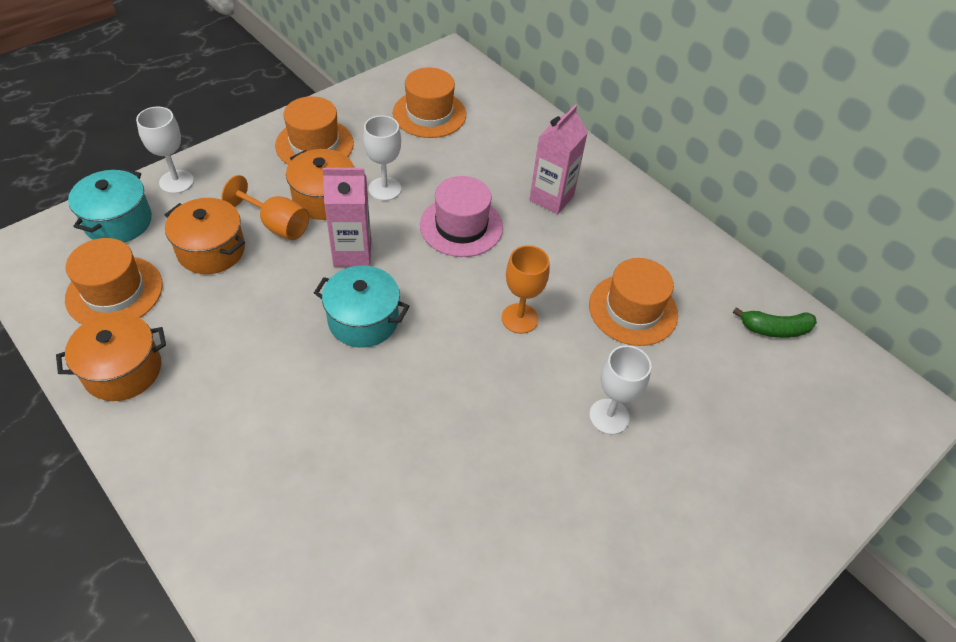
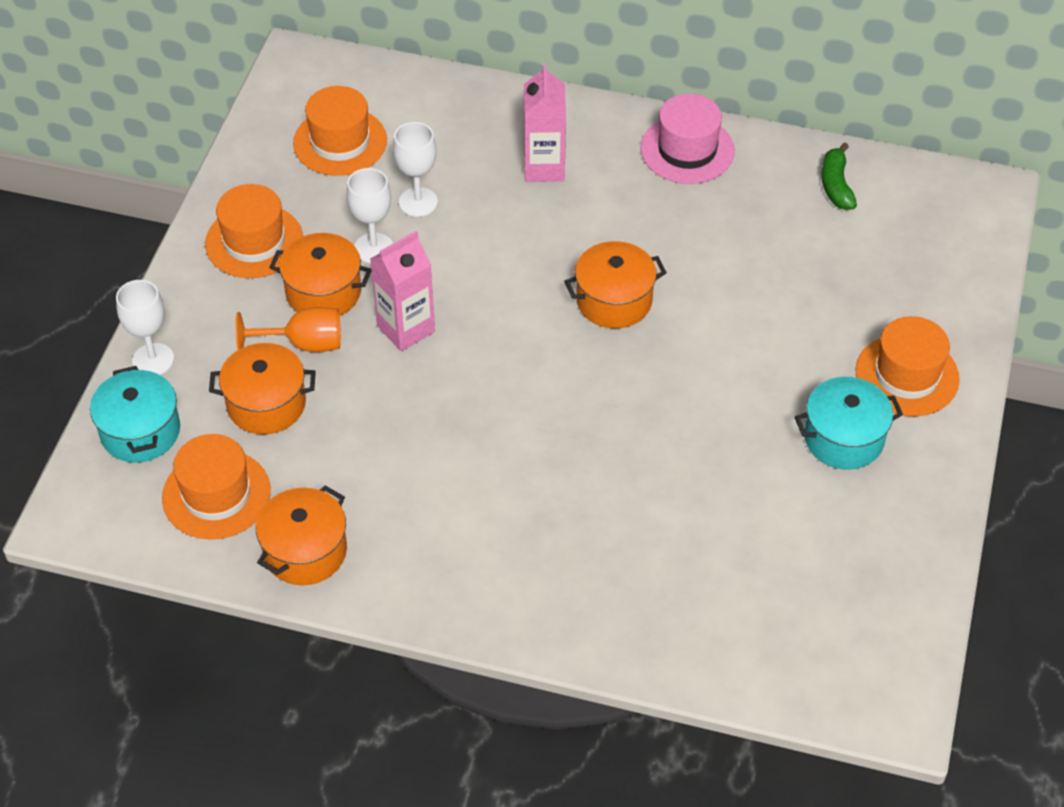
camera: 30 degrees left, 0 degrees up
(363, 320) = (477, 383): turquoise pot -> turquoise pot (843, 438)
(461, 226) = (483, 244): pink hat -> pink hat (687, 150)
(519, 318) = (614, 300): orange goblet -> orange pot
(609, 416) = (757, 340): white goblet -> white goblet (418, 202)
(633, 309) = (705, 235): orange hat -> orange hat (907, 375)
(774, 329) = (836, 185): green banana -> green banana turned 120 degrees clockwise

